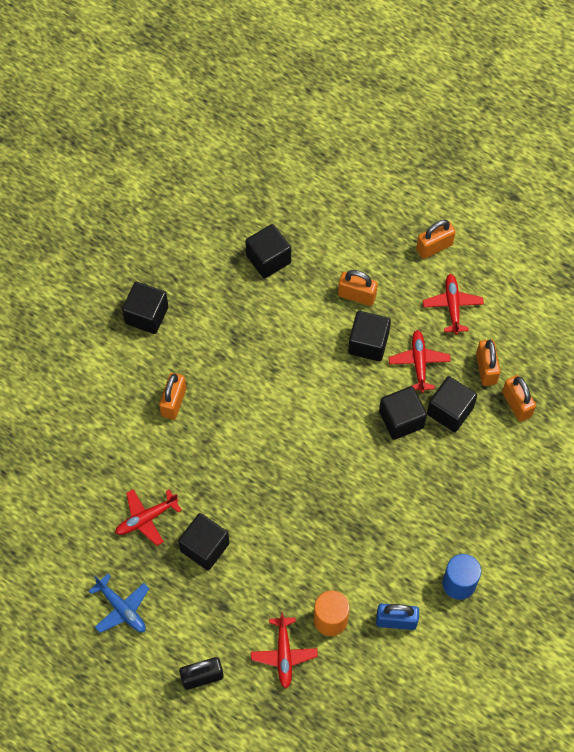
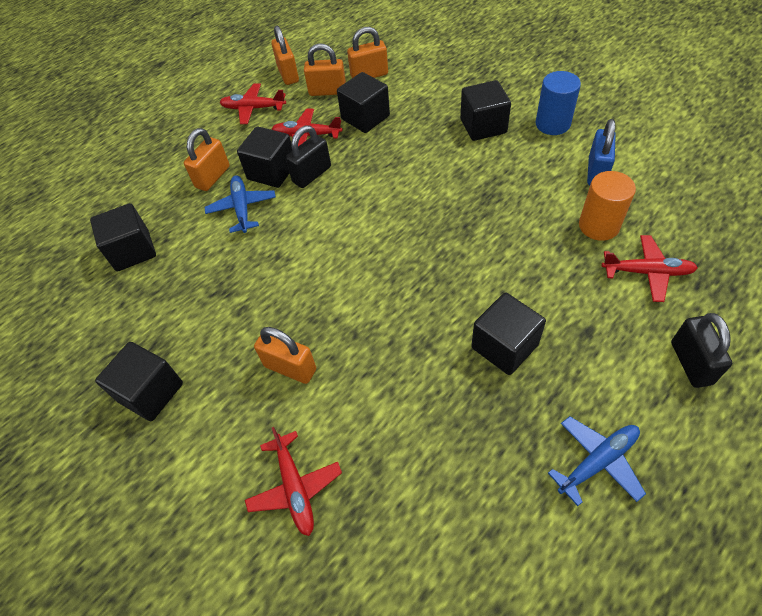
camera: 75 degrees left, 10 degrees down
(146, 518) = (458, 416): red plane -> red plane (295, 487)
(322, 330) = (242, 208): none -> blue plane
(368, 378) = (312, 174): none -> black padlock
(401, 419) = (366, 152): black cube -> black cube (483, 126)
(434, 247) = (184, 116): orange padlock -> orange padlock (288, 74)

